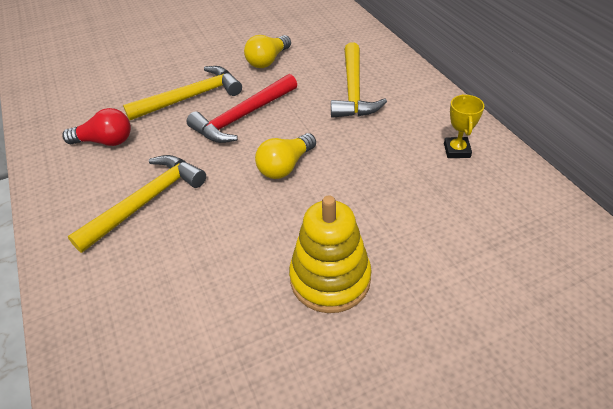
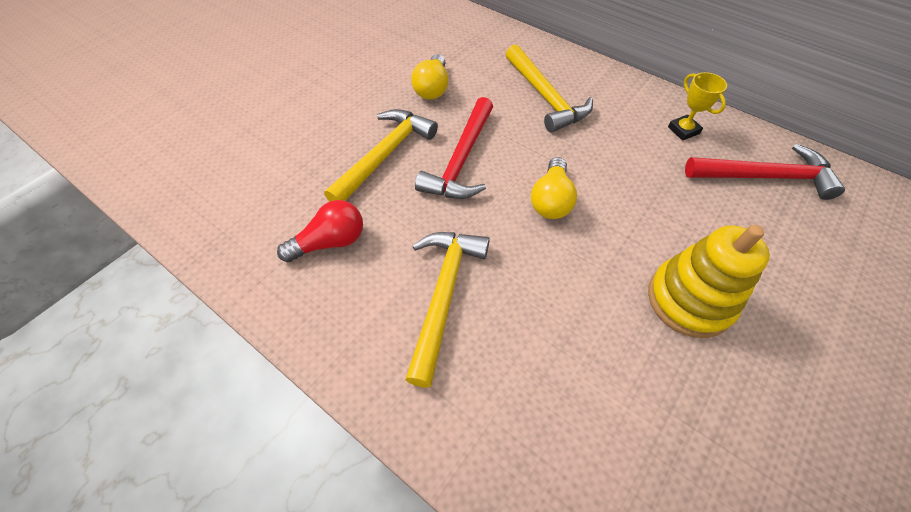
camera: 30 degrees left, 10 degrees up
(502, 212) = (765, 177): none -> red hammer

